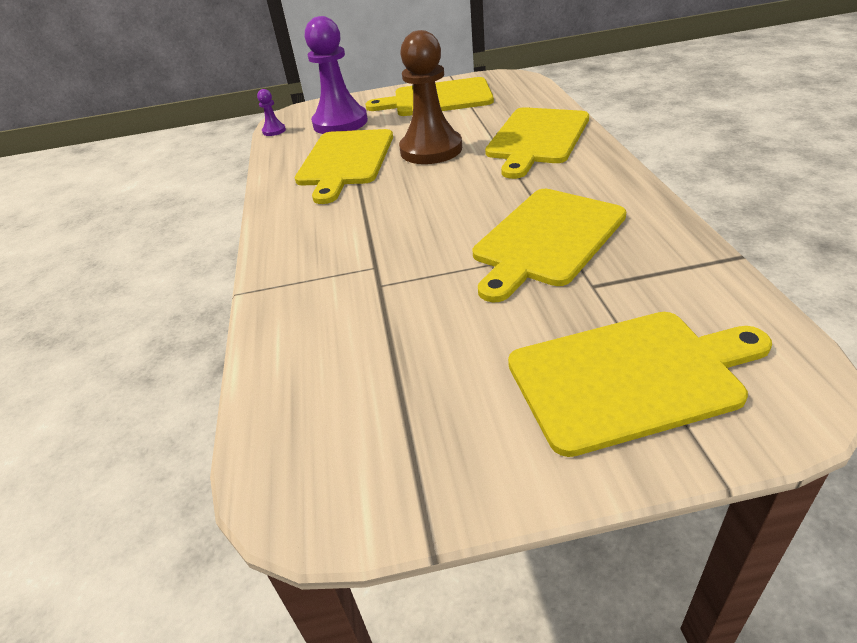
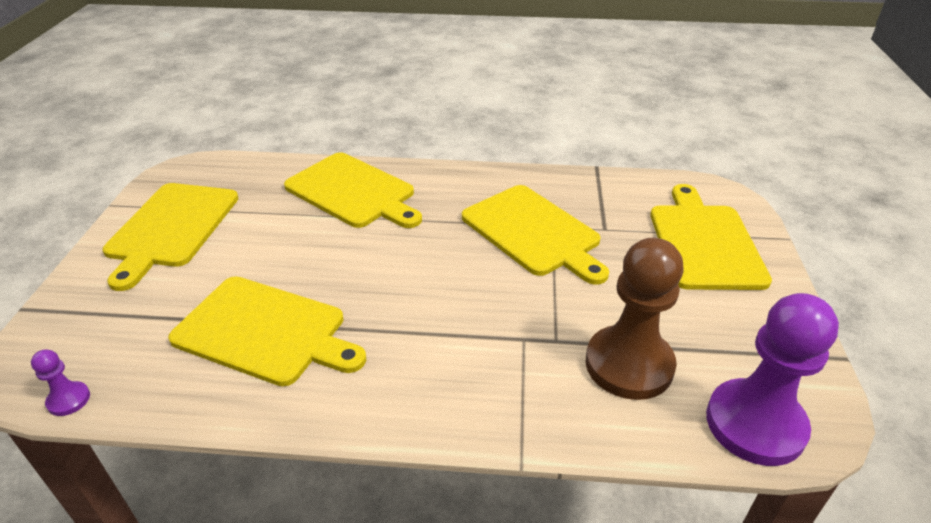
camera: 80 degrees left, 0 degrees up
(340, 123) = (135, 322): purple pawn -> purple pawn (755, 424)
(431, 150) = (308, 259): brown pawn -> brown pawn (629, 364)

